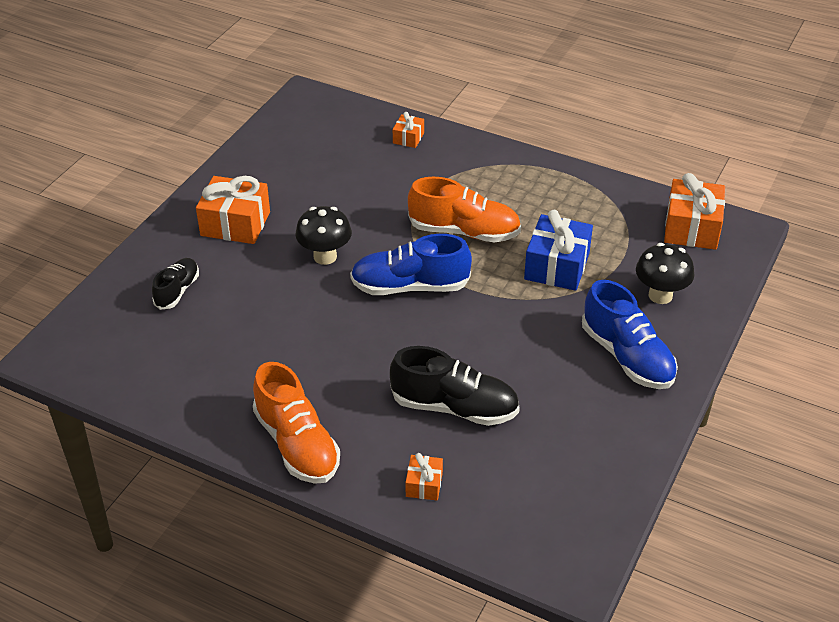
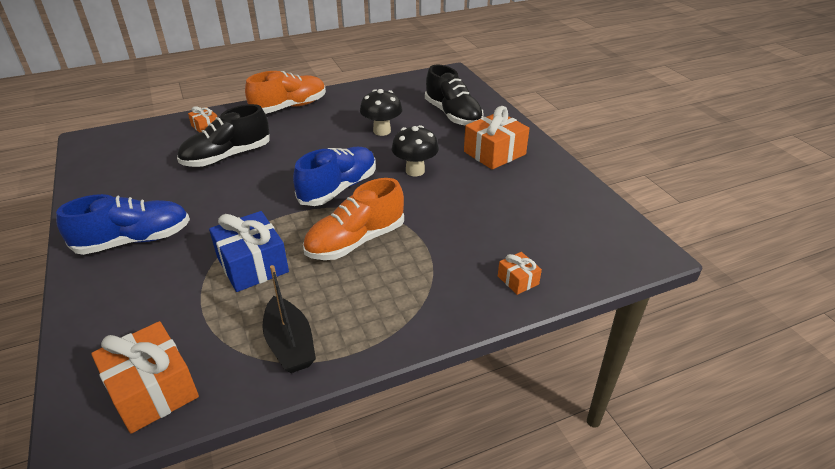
camera: 130 degrees right, 5 degrees down
(177, 291) = (453, 115): black shoe -> black shoe, size x1.69
(297, 444) = (289, 107): orange shoe -> orange shoe turned 135 degrees clockwise
(589, 198) = (290, 344): none -> black boat
(627, 357) = (134, 240): blue shoe -> blue shoe turned 150 degrees clockwise
(660, 295) = (139, 299): black mushroom -> black mushroom (382, 131)

